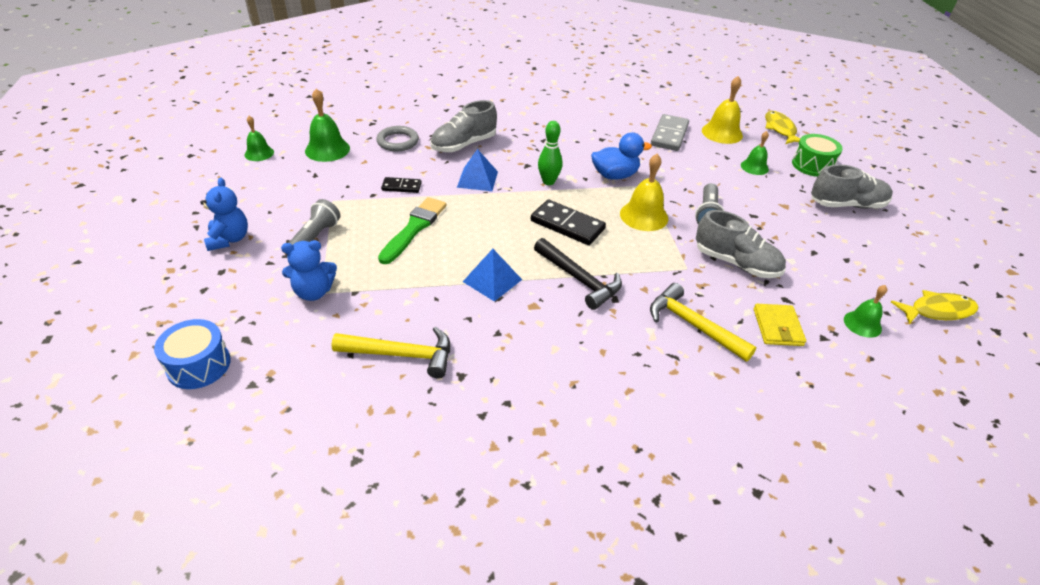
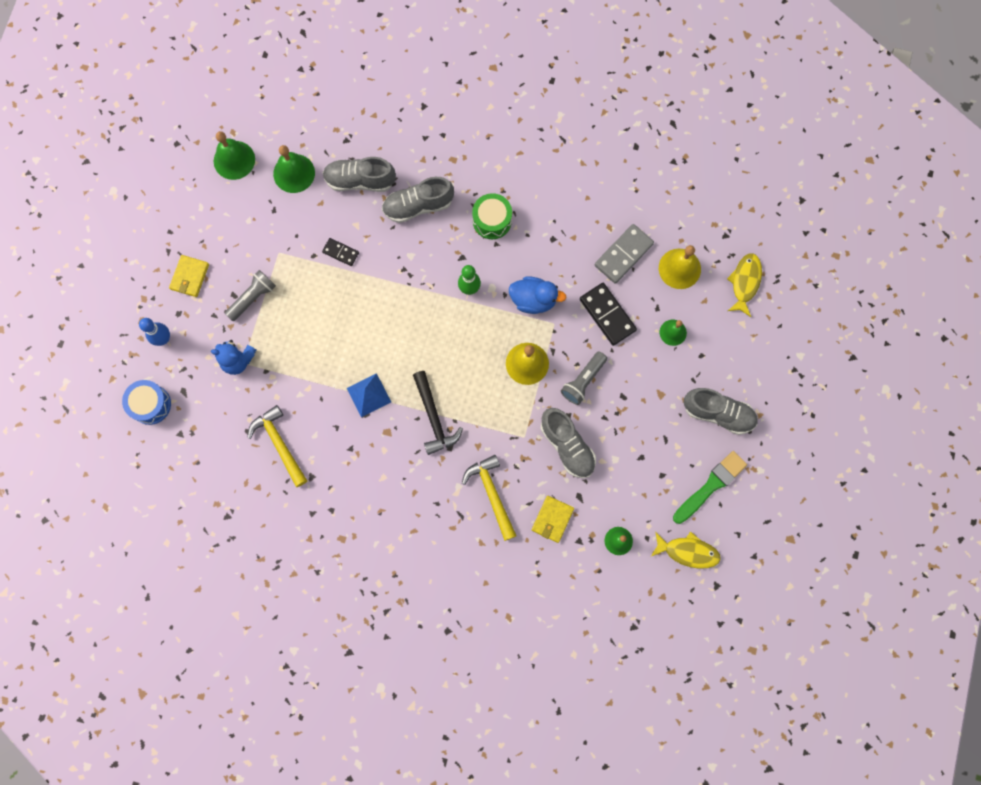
camera: 25 degrees right, 35 degrees up
(205, 297) = (163, 339): none -> blue bowling pin
(229, 239) = (190, 277): blue teddy bear -> yellow wallet
(259, 153) = (234, 160): green bell -> green bell, size x1.58
(398, 141) = (360, 180): grey ring -> grey shoe
(401, 355) = (279, 444): yellow hammer -> yellow hammer turned 150 degrees counterclockwise
(414, 228) = (332, 313): green brush -> green brush (711, 486)
(477, 179) = (409, 263): blue pyramid -> none
(567, 225) = (456, 352): black domino -> black domino (607, 315)
(812, 165) = (732, 349): green drum -> green drum (492, 220)

